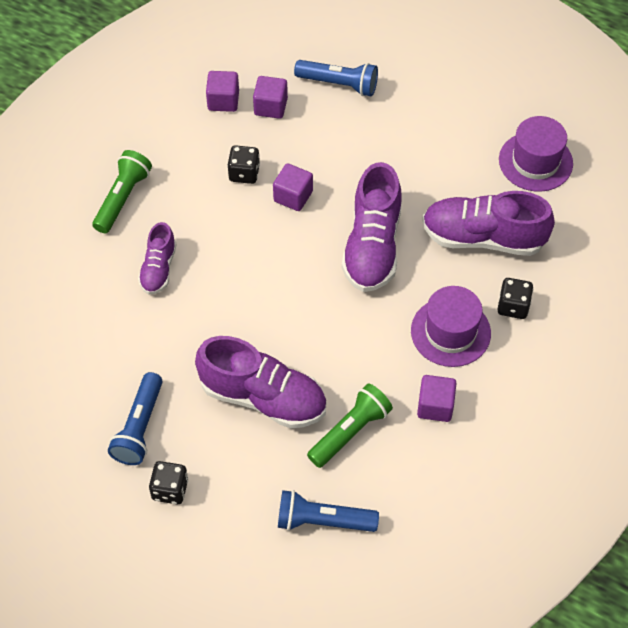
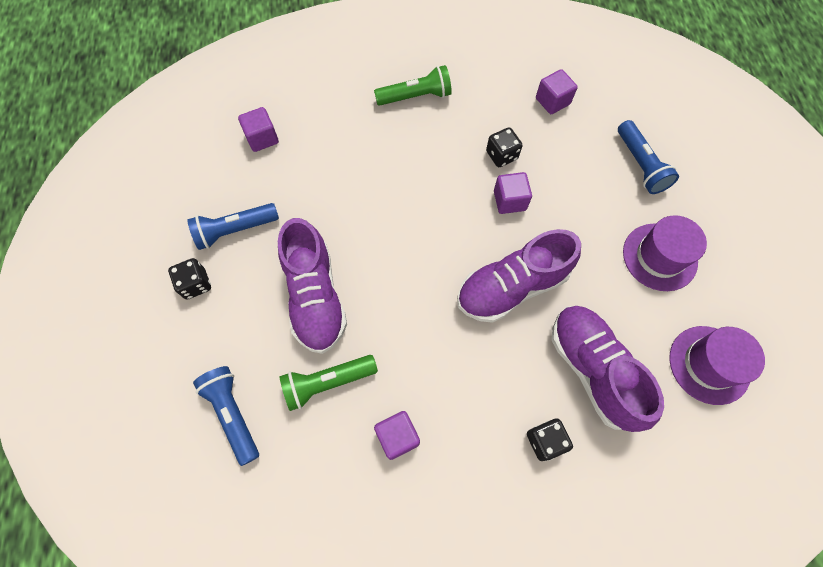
camera: 55 degrees right, 10 degrees up
(158, 269) = (375, 156): purple shoe -> none
(270, 107) = (576, 134): purple cube -> purple cube (262, 138)
(350, 432) = (327, 382): green flashlight -> green flashlight turned 150 degrees clockwise
(450, 332) = (478, 403): purple hat -> purple hat (659, 257)

